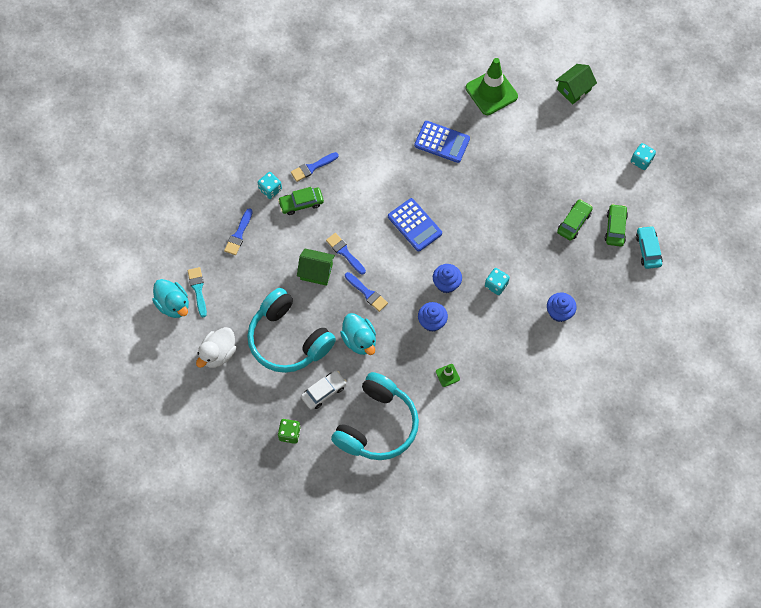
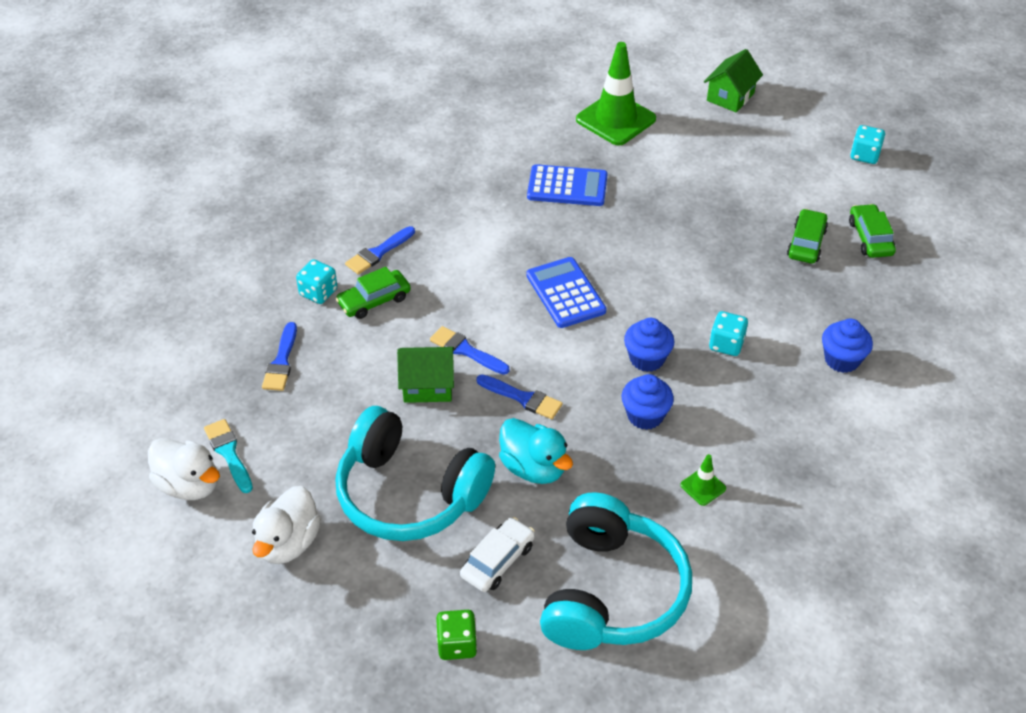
camera: 15 degrees left, 20 degrees down
(173, 304) = (189, 485): turquoise duck -> white duck
(414, 225) = (565, 293): blue calculator -> blue calculator turned 150 degrees counterclockwise
(648, 250) = (932, 254): turquoise car -> none

